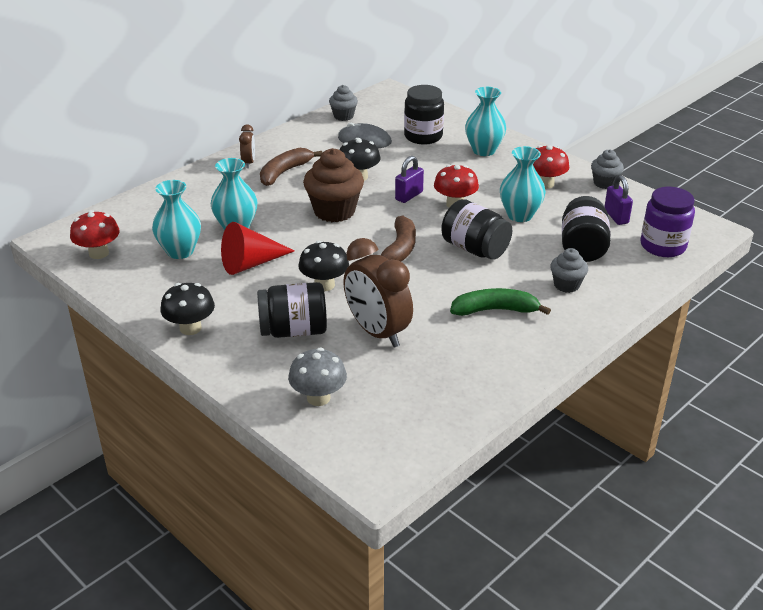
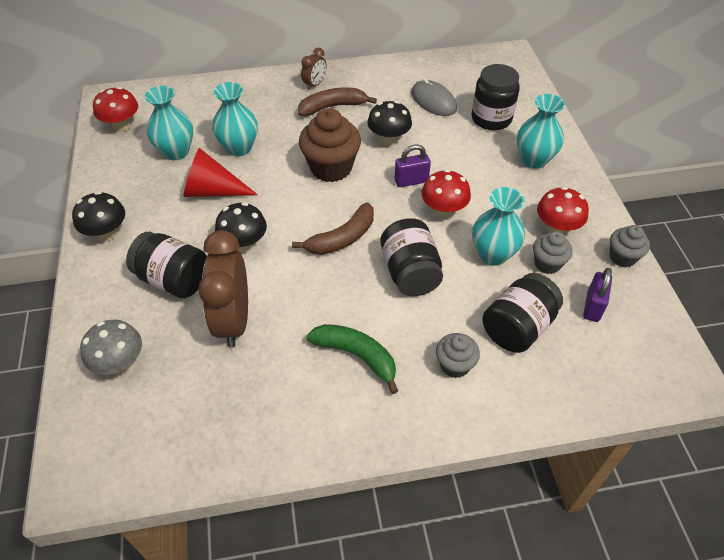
camera: 35 degrees right, 15 degrees up
(343, 116) = (441, 66): grey cupcake -> grey cupcake (547, 264)
(663, 246) = (608, 372): purple jar -> none

